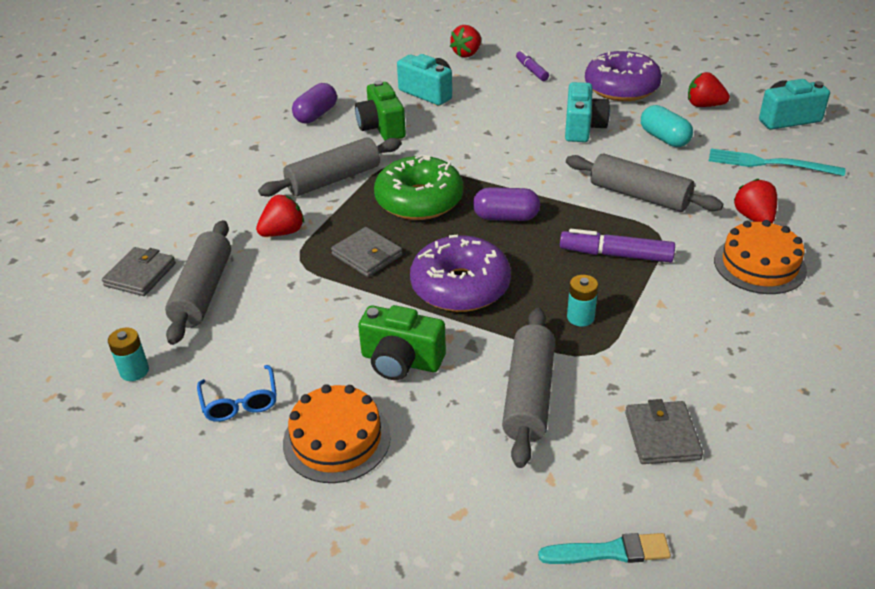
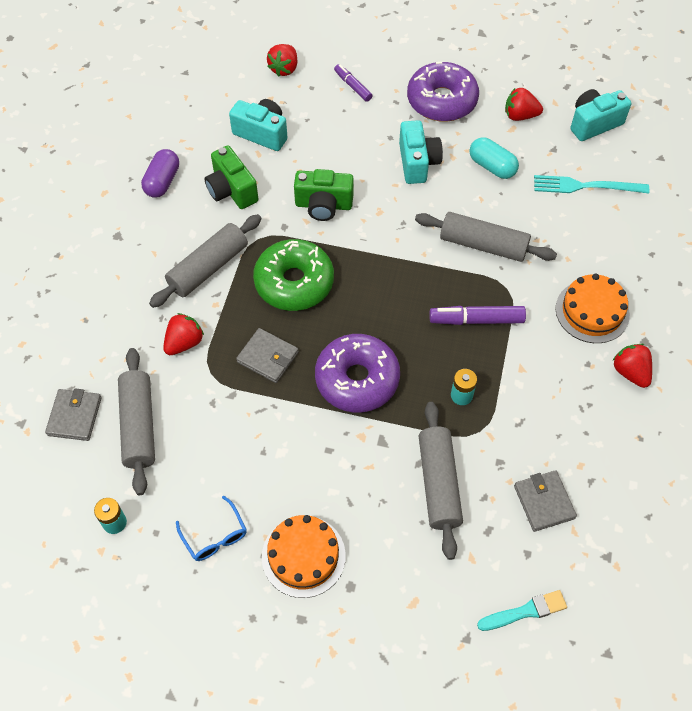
camera: 15 degrees left, 20 degrees up
(401, 361) = (330, 469): green camera -> green camera (323, 205)
(506, 217) = (375, 290): purple capsule -> none
(754, 218) = (581, 256): red strawberry -> red strawberry (630, 372)

